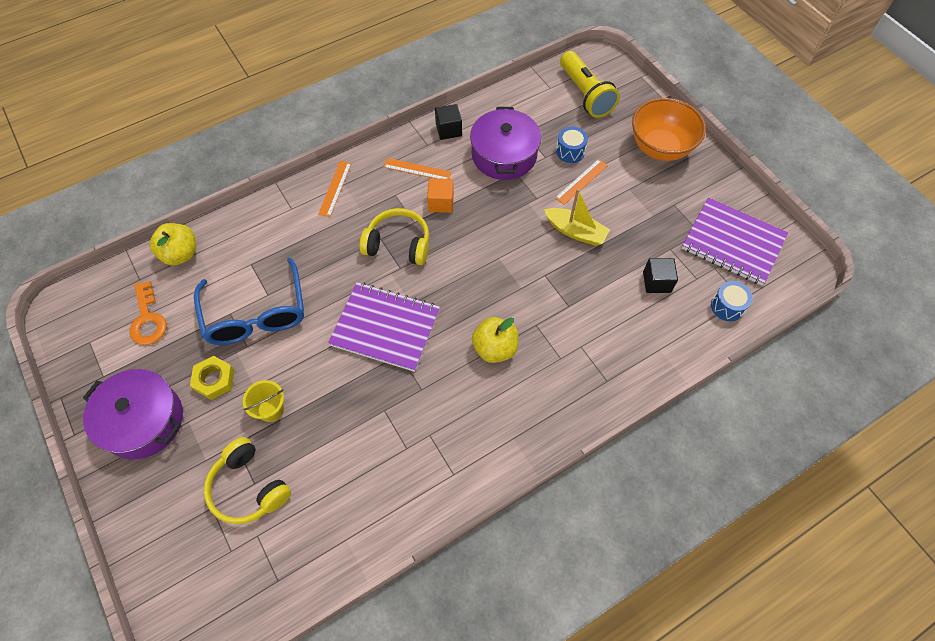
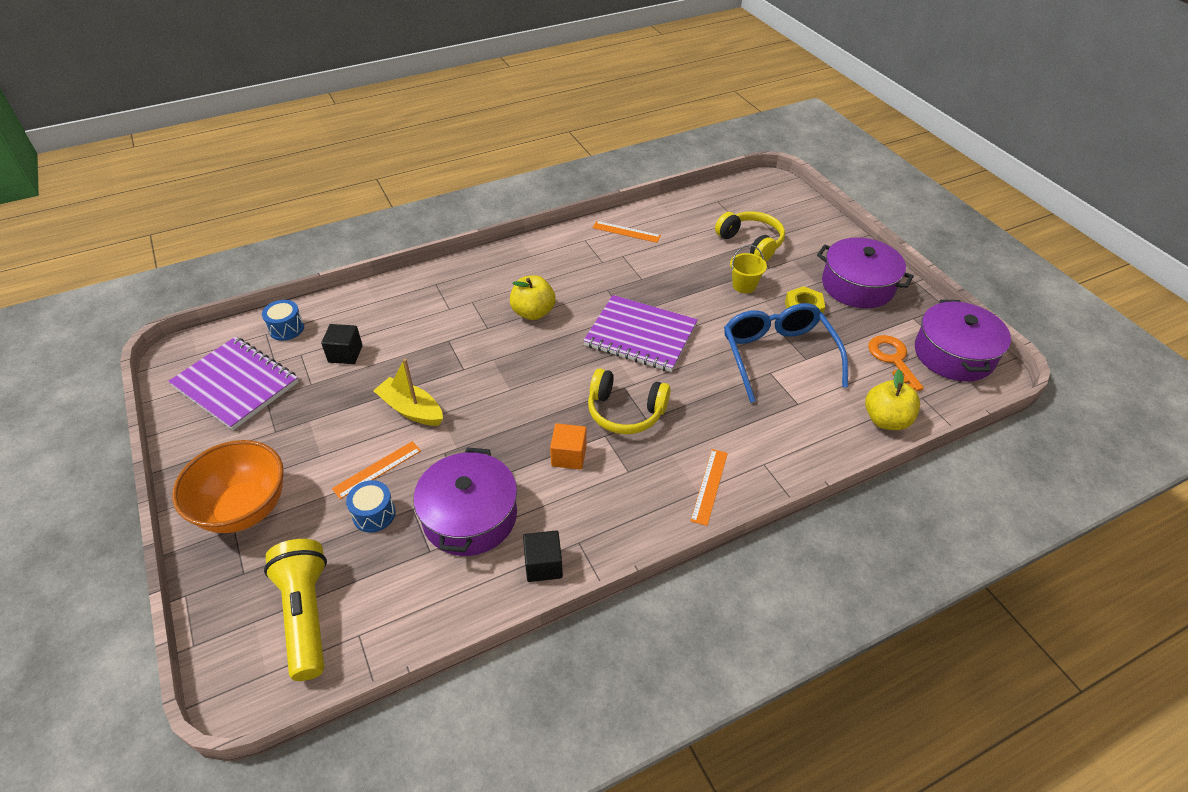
camera: 175 degrees left, 15 degrees down
(85, 331) = (954, 354): none -> purple pot
(417, 169) = (596, 504): orange ruler -> orange ruler (626, 232)

